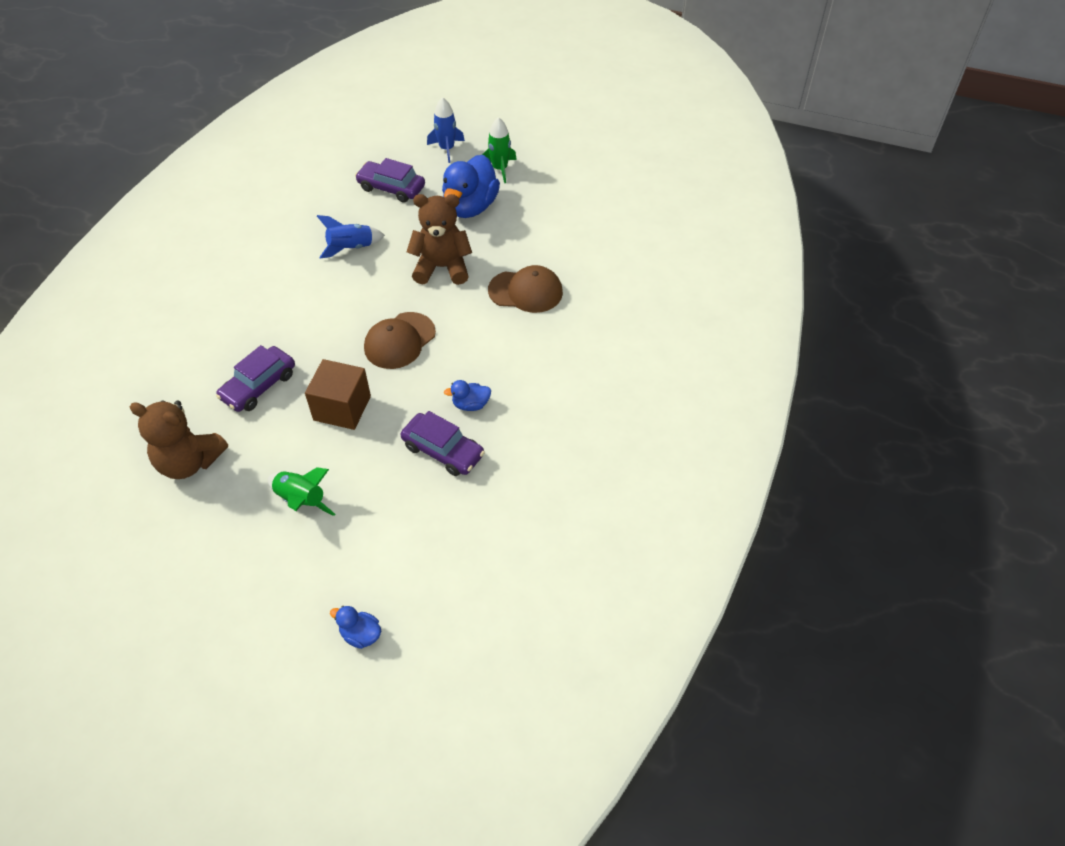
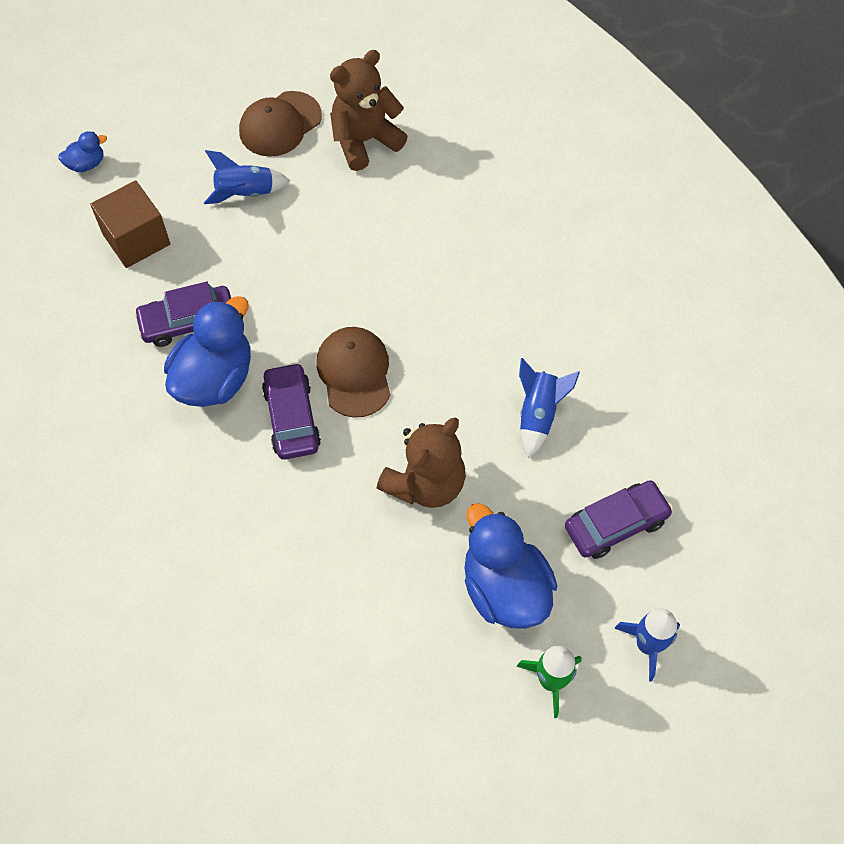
camera: 130 degrees right, 10 degrees up
(258, 386) = (406, 229): purple car -> purple car (292, 417)
(301, 500) = (245, 193): green rocket -> blue rocket
(342, 408) = (315, 276): brown cube -> brown cube (136, 239)
(470, 404) = (215, 379): blue duck -> blue duck, size x2.12
(526, 291) = (310, 541): brown cap -> brown cap (280, 124)

